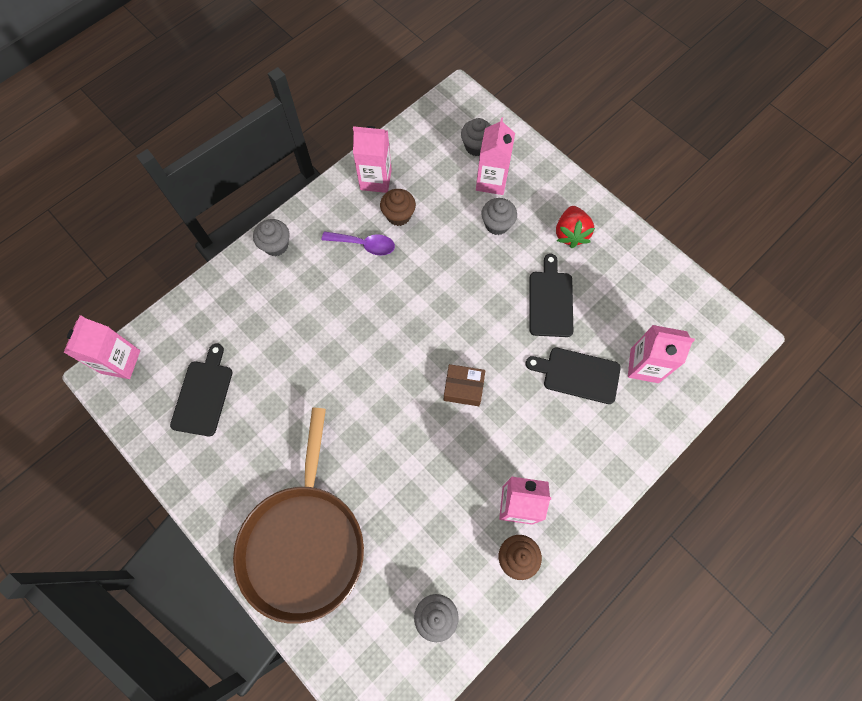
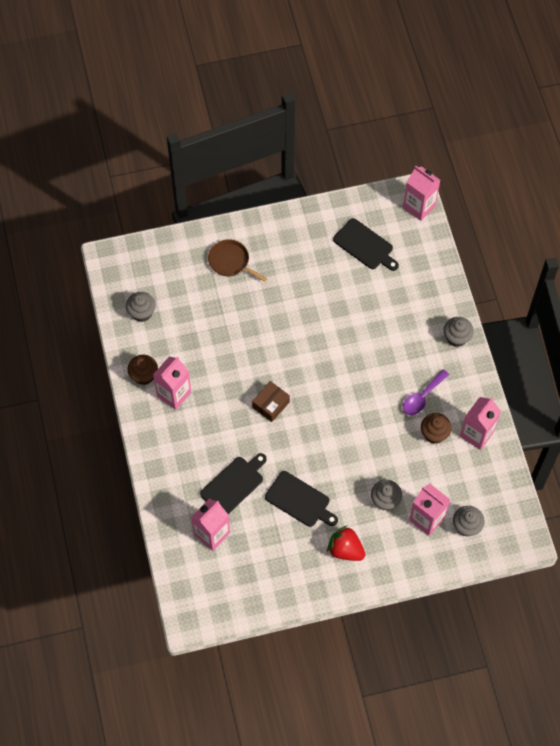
camera: 120 degrees right, 5 degrees down
(303, 543) = (231, 261): brown pan -> brown pan, size x0.46

